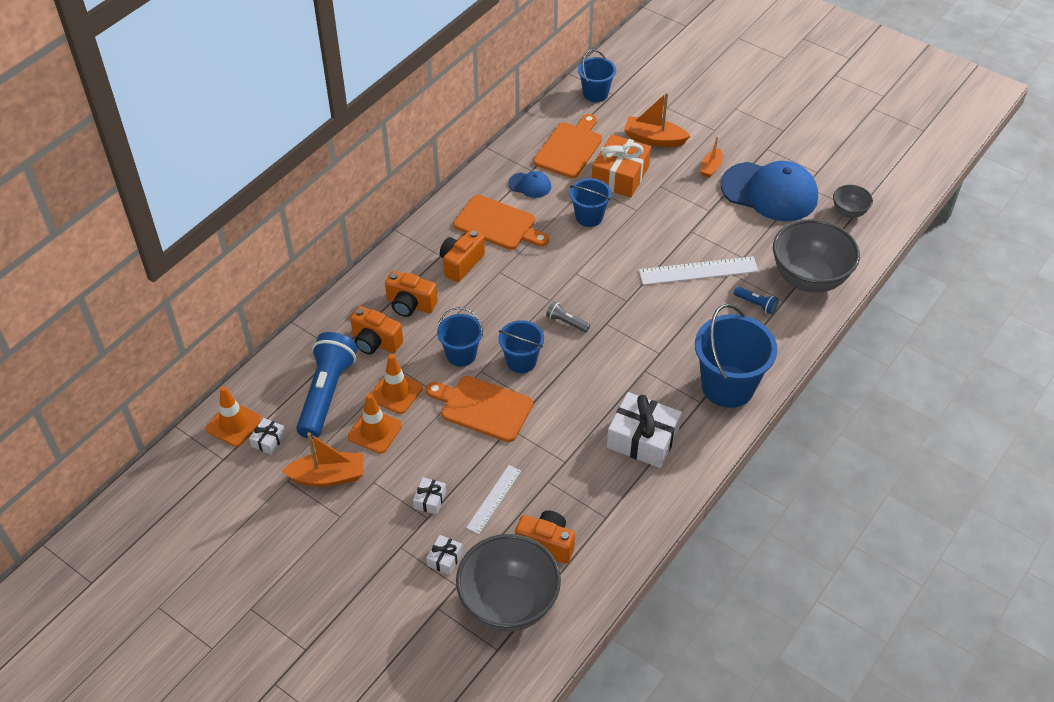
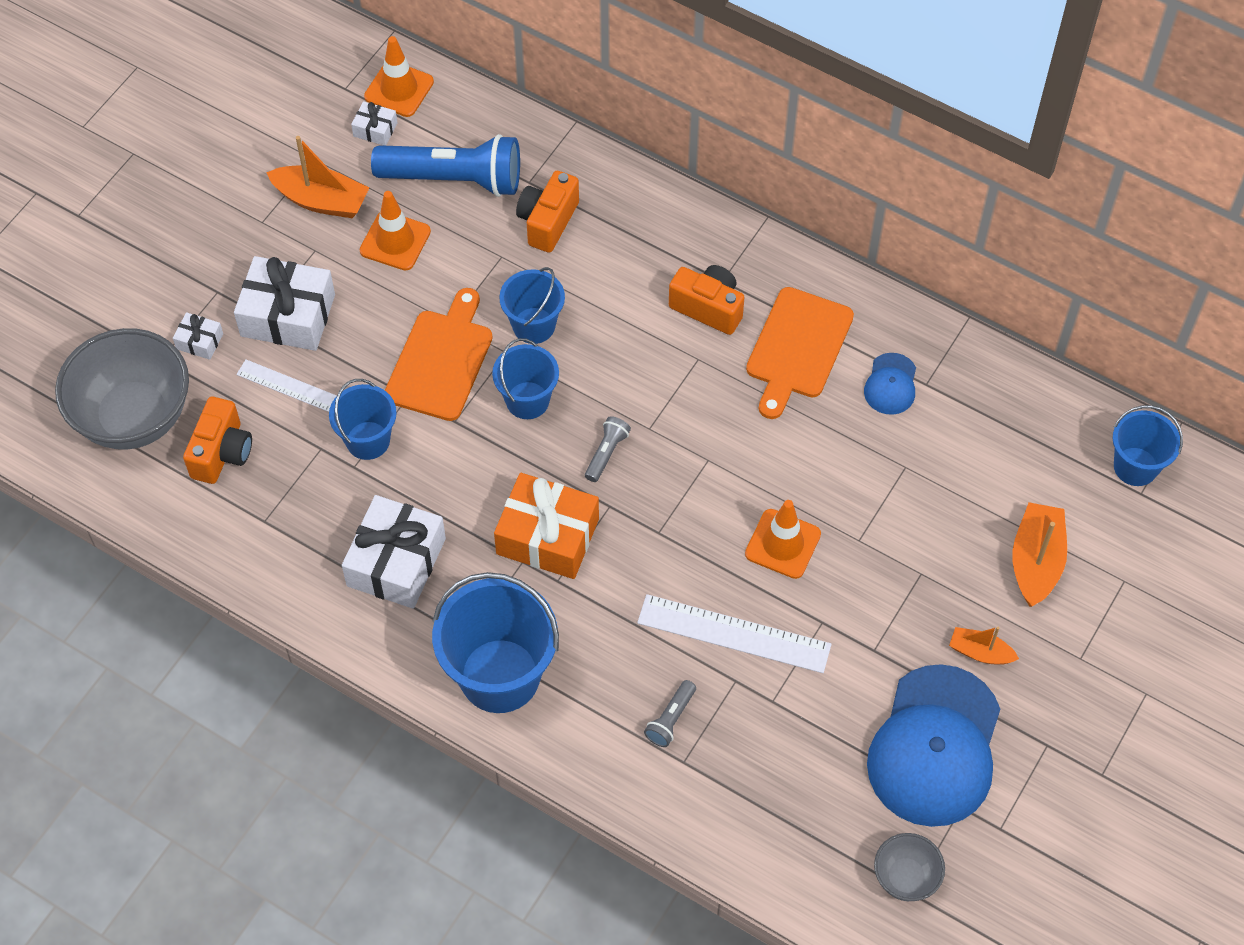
camera: 85 degrees right, 10 degrees up
(328, 476) = (321, 200): orange boat -> orange boat turned 60 degrees counterclockwise
(396, 392) = (461, 256): orange traffic cone -> orange traffic cone (782, 544)
(410, 305) = (620, 254): orange camera -> none
(430, 500) = (288, 315): white gift -> white gift, size x2.13
(569, 148) = (988, 435): orange cutting board -> none
(589, 217) = (832, 472): blue bucket -> blue bucket (368, 440)
(620, 176) = (935, 513): orange gift -> orange gift (547, 536)
(698, 270) = (734, 633): white ruler -> white ruler turned 60 degrees counterclockwise
(756, 304) = (671, 719): blue flashlight -> grey flashlight
(809, 278) = (737, 803): grey bowl -> none

